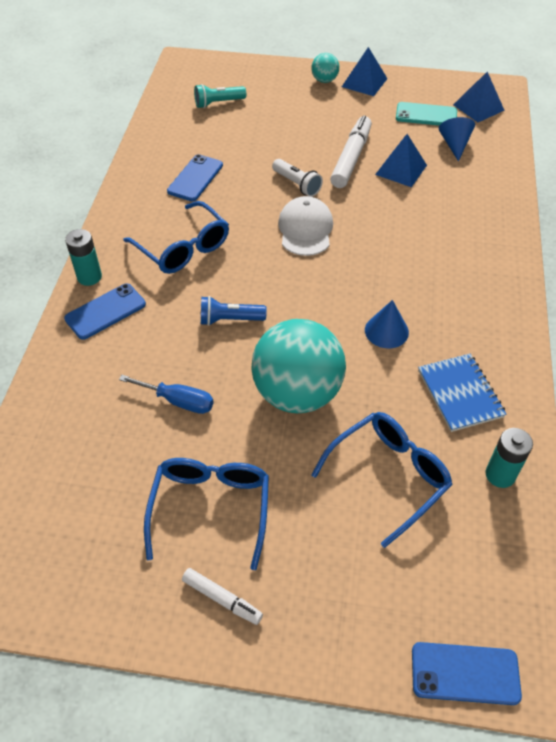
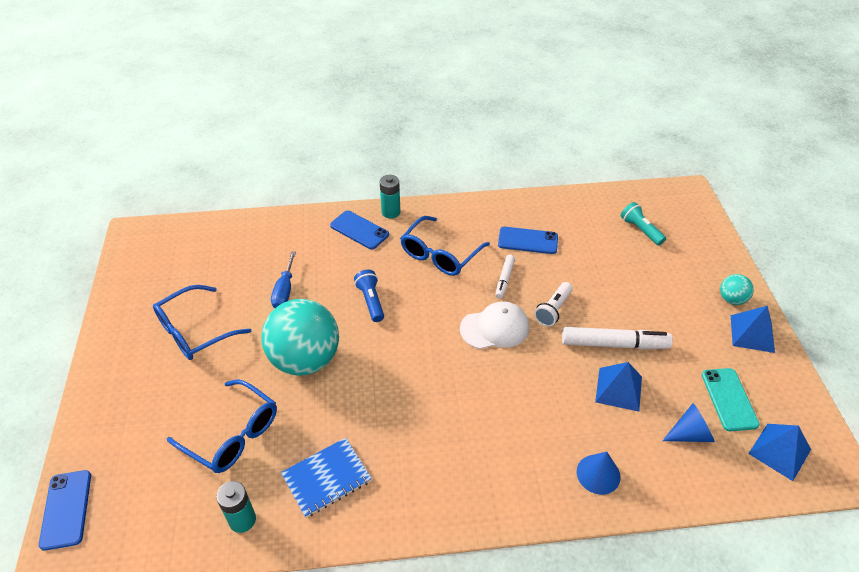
camera: 75 degrees right, 5 degrees down
(210, 509) = (195, 331): blue glasses -> blue glasses turned 150 degrees clockwise
(222, 599) = (127, 353): white marker -> white marker (504, 279)
(386, 331) = (387, 410): blue cone -> blue cone (598, 474)

